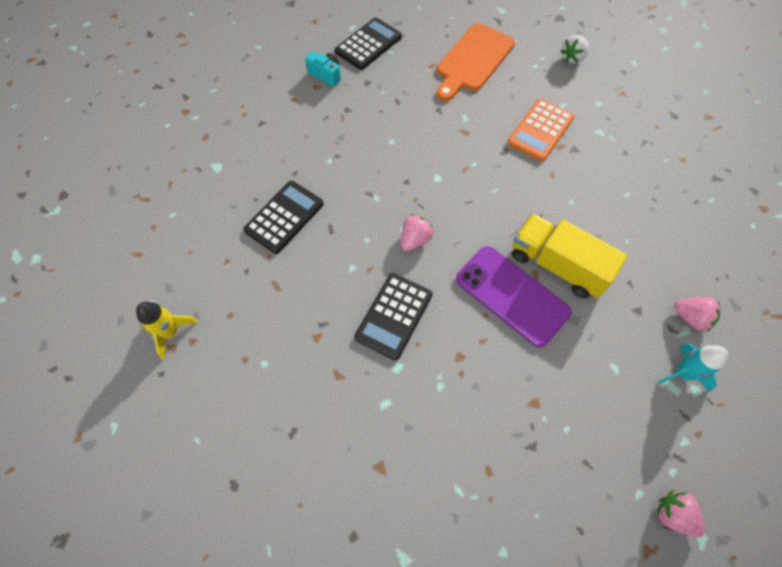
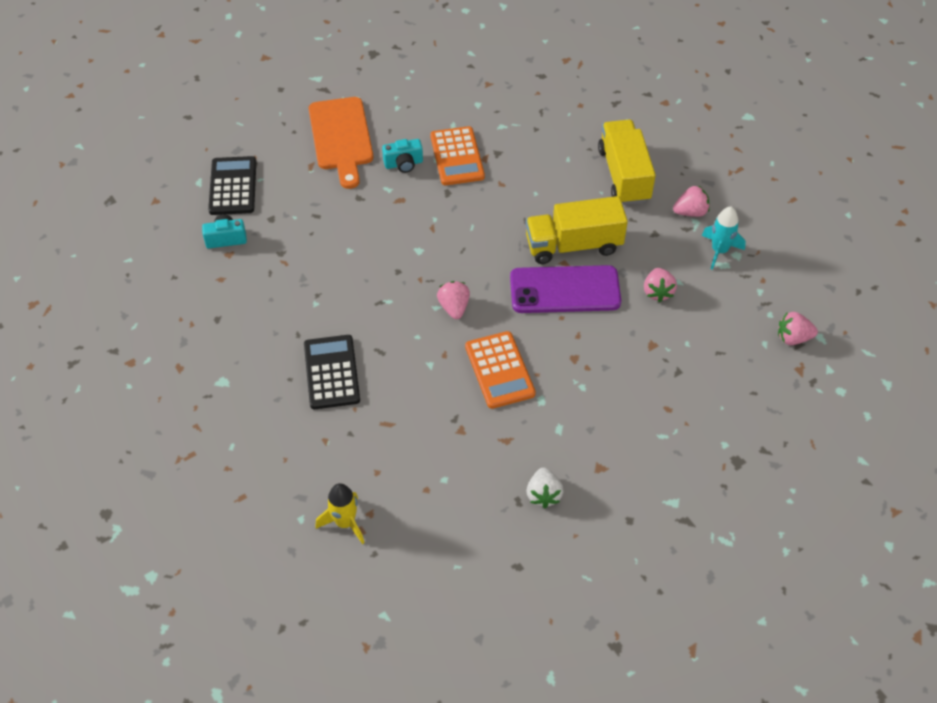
camera: 45 degrees left, 10 degrees down
(394, 316) = (499, 370): black calculator -> orange calculator
(496, 108) = (403, 164): none -> turquoise camera
(572, 58) = (420, 81): white strawberry -> white strawberry (543, 494)
(587, 362) = (657, 292): none -> pink strawberry
(662, 241) = (624, 175): none -> yellow truck

